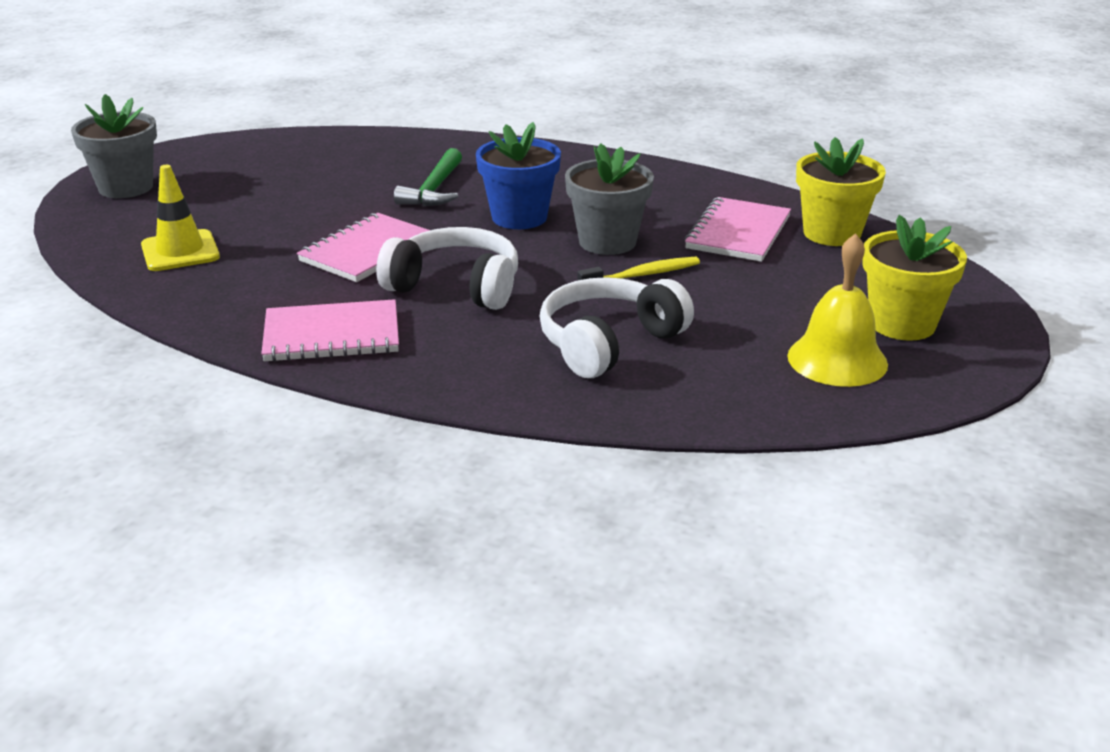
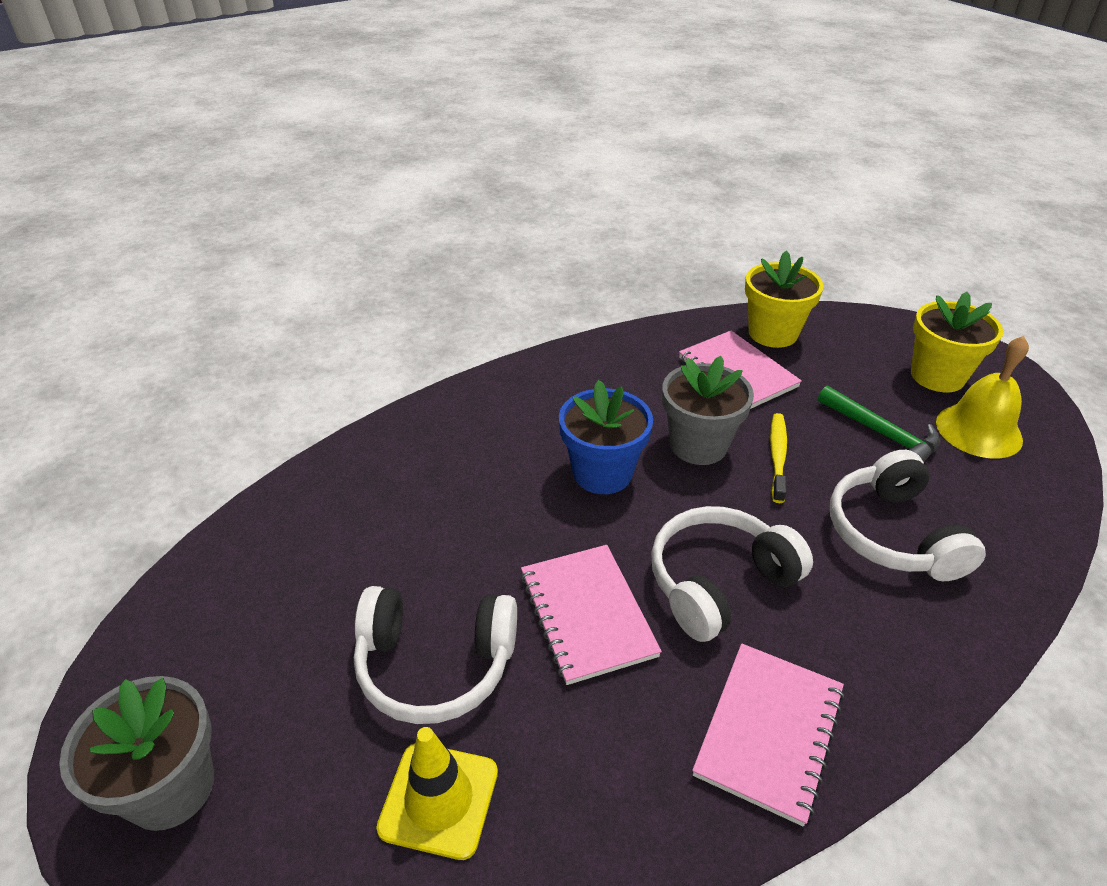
camera: 55 degrees left, 10 degrees up
(273, 220) = (435, 664): none -> white headphones
(434, 189) = (484, 500): green hammer -> green hammer (882, 434)

